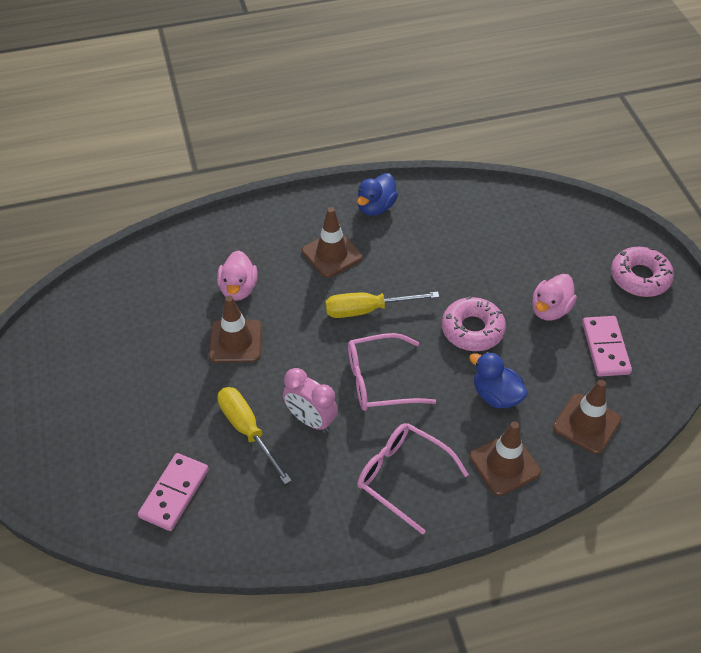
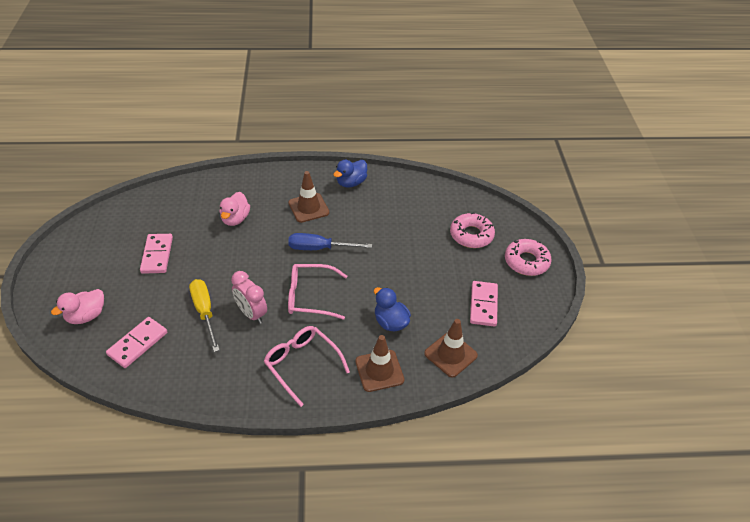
camera: 10 degrees right, 5 degrees down
(151, 362) = (157, 255): none -> pink domino
(235, 341) = (220, 252): brown traffic cone -> none
(367, 310) = (319, 248): yellow screwdriver -> blue screwdriver
(472, 330) = (390, 275): pink donut -> pink donut (471, 235)
(550, 309) = (451, 271): pink duck -> pink duck (86, 316)

